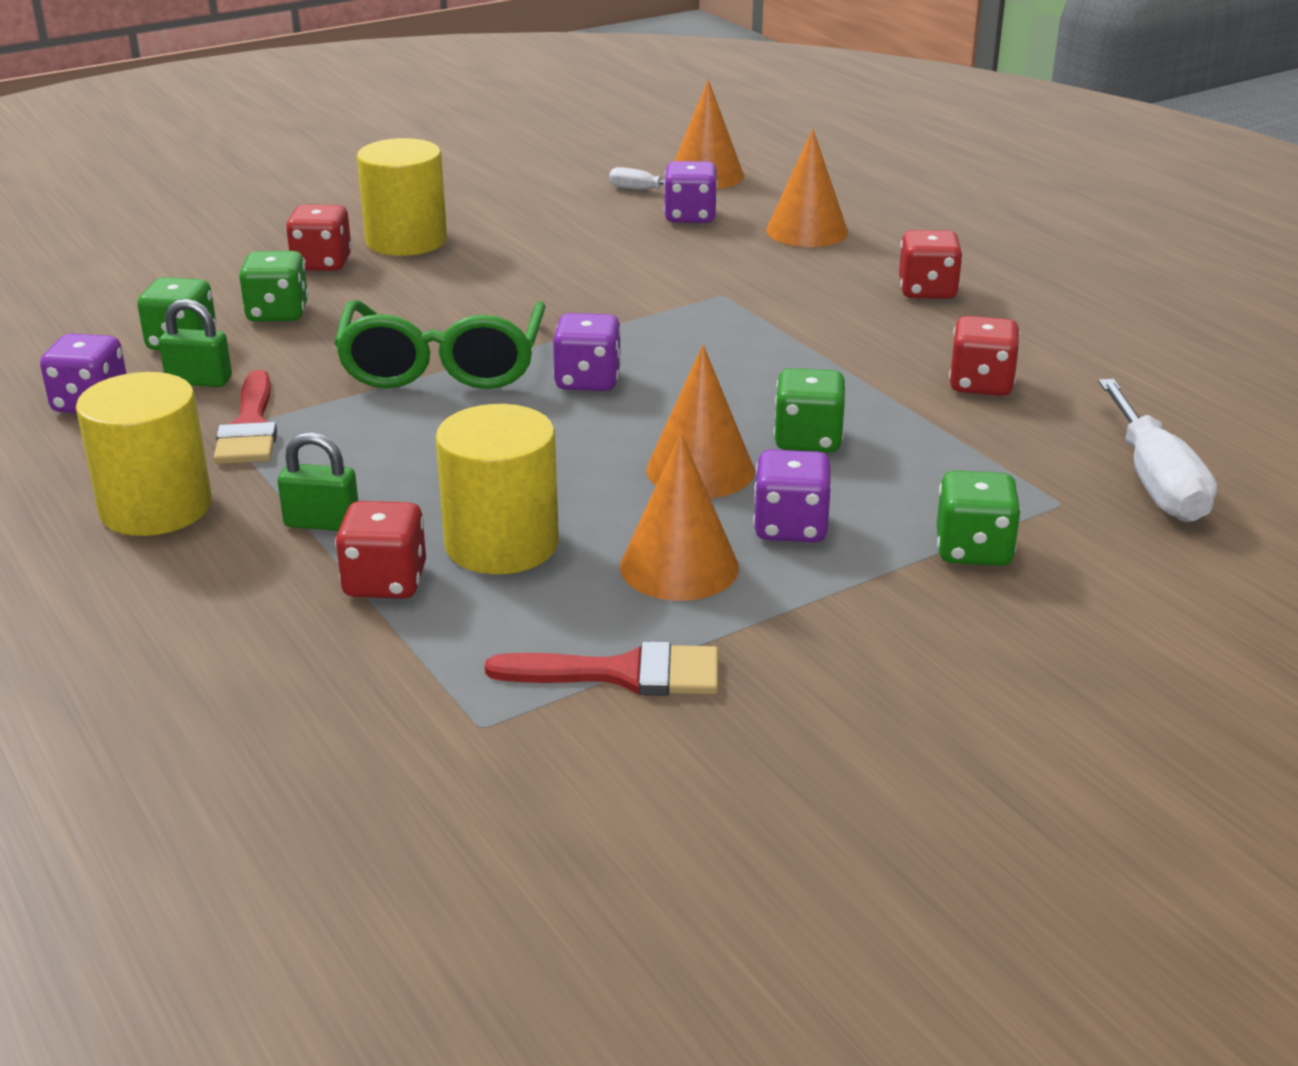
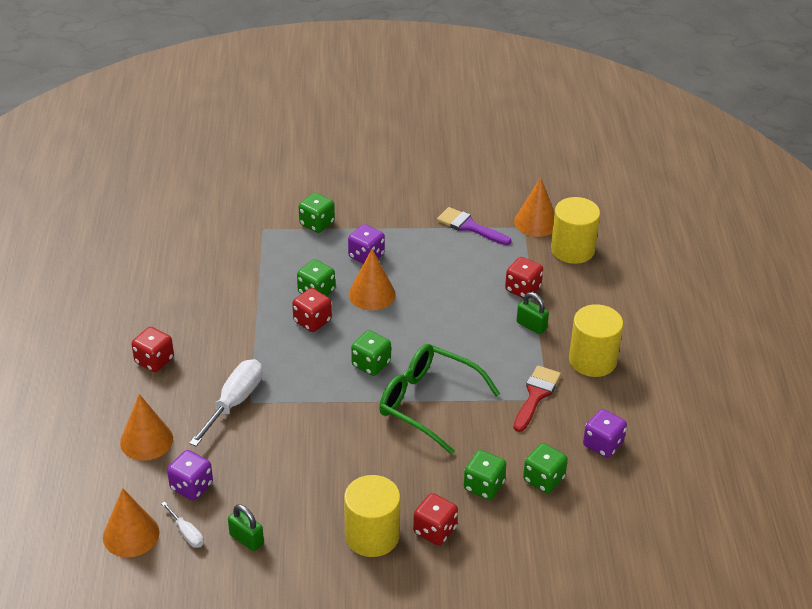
camera: 150 degrees left, 10 degrees up
(199, 381) = (546, 441): green padlock -> green padlock (246, 539)
(443, 366) = (427, 403): green glasses -> green glasses turned 90 degrees counterclockwise
(501, 544) = (472, 289): yellow cylinder -> yellow cylinder (572, 249)
(588, 381) = (371, 364): purple dice -> green dice
(622, 673) = (469, 227): red brush -> purple brush
(679, 566) = (419, 256): orange cone -> orange cone (536, 222)
(980, 384) = (214, 292): red dice -> red dice (312, 321)
(1155, 481) = (219, 223): white screwdriver -> white screwdriver (234, 402)

